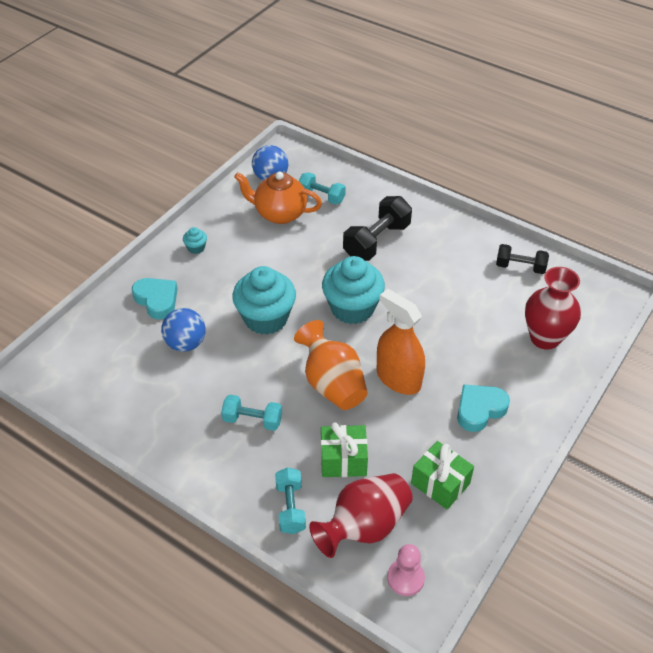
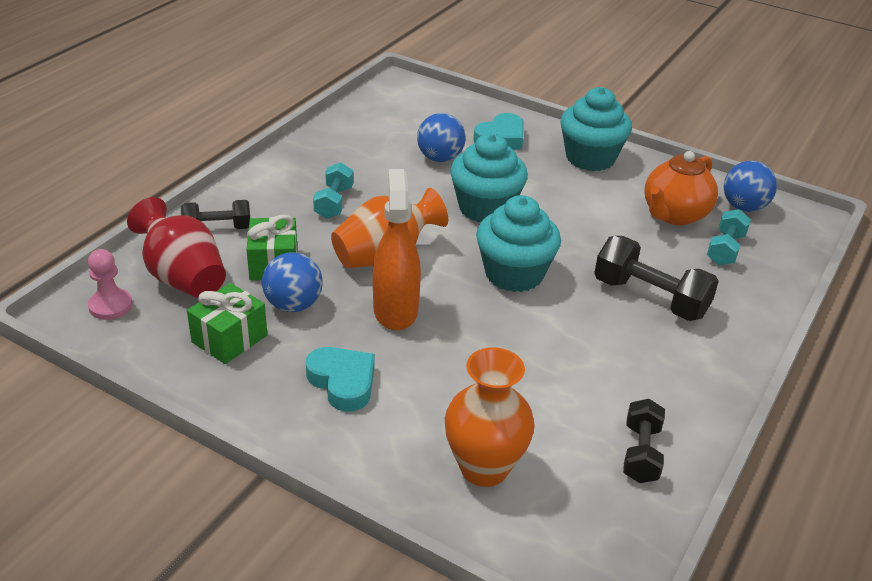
camera: 85 degrees right, 10 degrees down
(196, 248) = (590, 158): turquoise cupcake -> turquoise cupcake, size x2.39
(279, 214) = (674, 215): orange teapot -> orange teapot turned 150 degrees counterclockwise
(290, 507) = (217, 228): turquoise dumbbell -> black dumbbell
(396, 443) = (293, 305): none -> blue ball
(398, 378) = (395, 310): orange spray bottle -> orange spray bottle turned 45 degrees counterclockwise
(545, 338) = (484, 468): red vase -> orange vase

